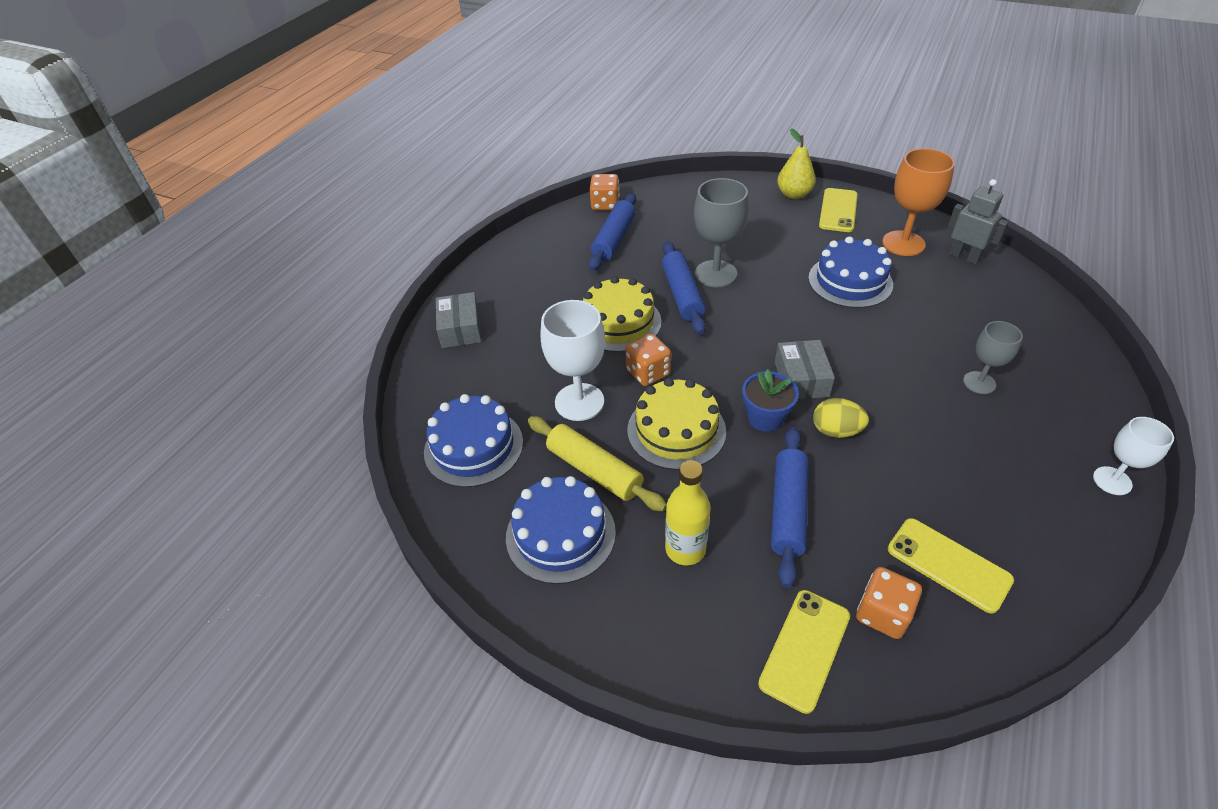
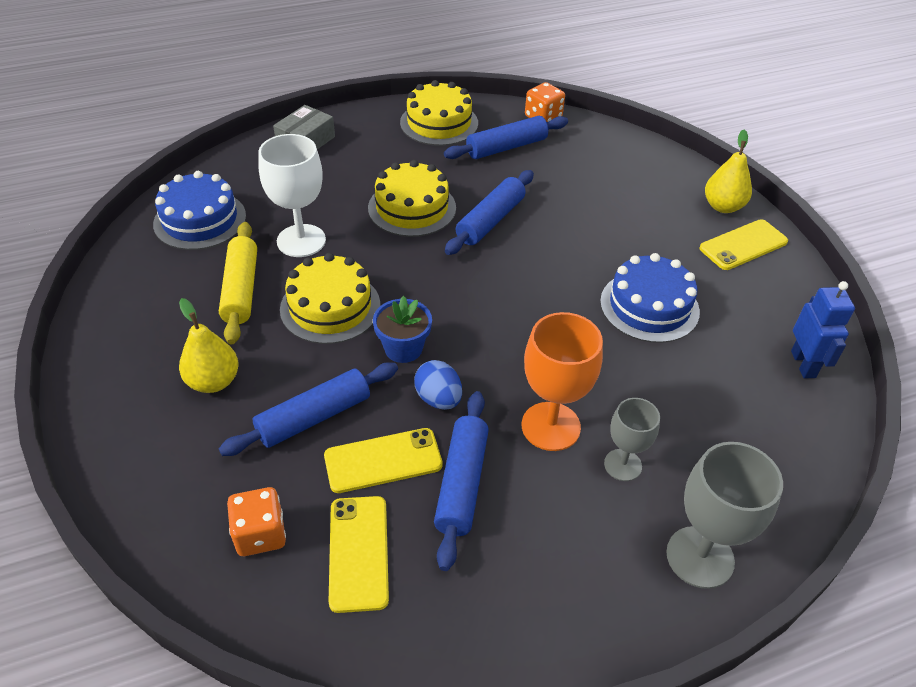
camera: 40 degrees right, 0 degrees up
(540, 252) = (439, 123): none -> yellow cake
(560, 534) = (163, 310): blue cake -> none
(648, 373) = (375, 256): orange dice -> none
(685, 549) = (213, 381): yellow bottle -> yellow pear
(715, 274) = (542, 223): grey goblet -> grey goblet (700, 557)
(801, 379) = (476, 344): grey box -> none
(805, 649) = (180, 503): yellow phone -> yellow phone (383, 460)
(836, 431) = (438, 399): yellow egg -> blue egg
(903, 243) = (759, 312): orange goblet -> orange goblet (551, 426)
(929, 469) = (462, 483): none -> blue rolling pin
(964, 257) = (803, 364): grey robot -> blue robot
(1112, 481) = (603, 633): white goblet -> none

